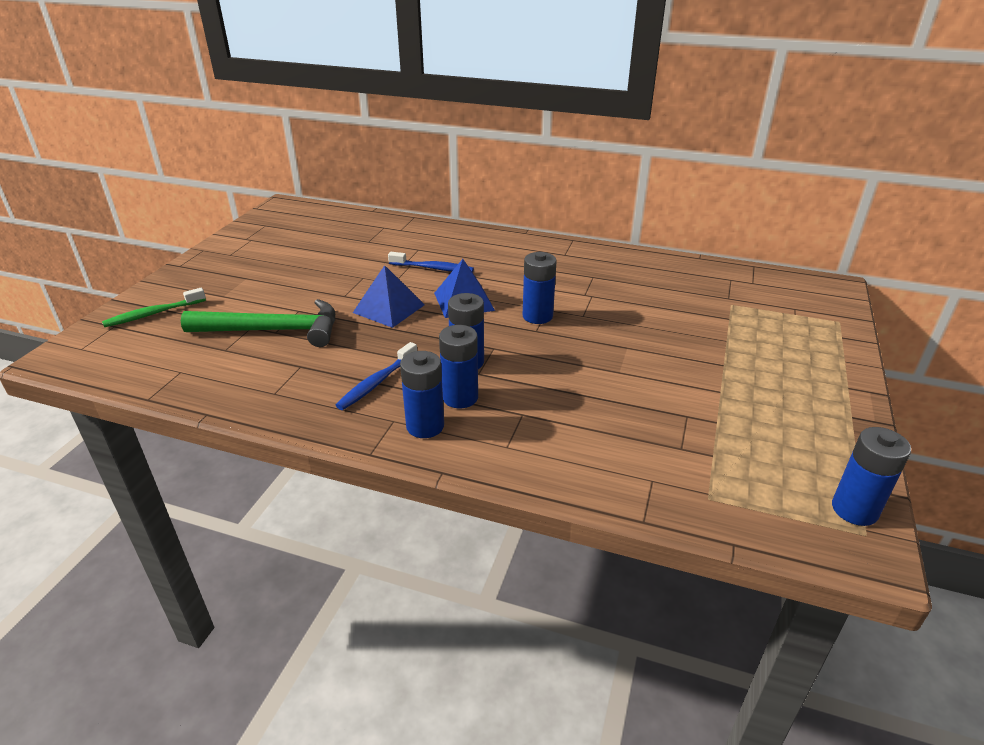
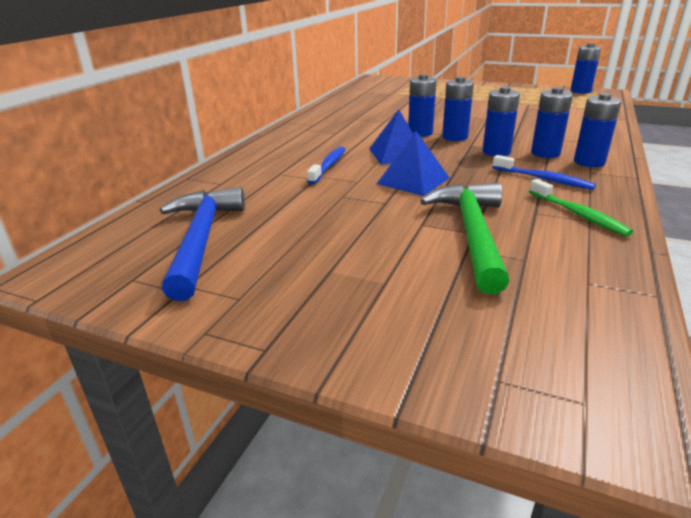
camera: 85 degrees left, 5 degrees down
(153, 314) = (449, 340): green toothbrush -> green toothbrush (578, 214)
(305, 236) = (202, 239): none -> blue hammer
(522, 338) = (455, 137): none -> blue battery

